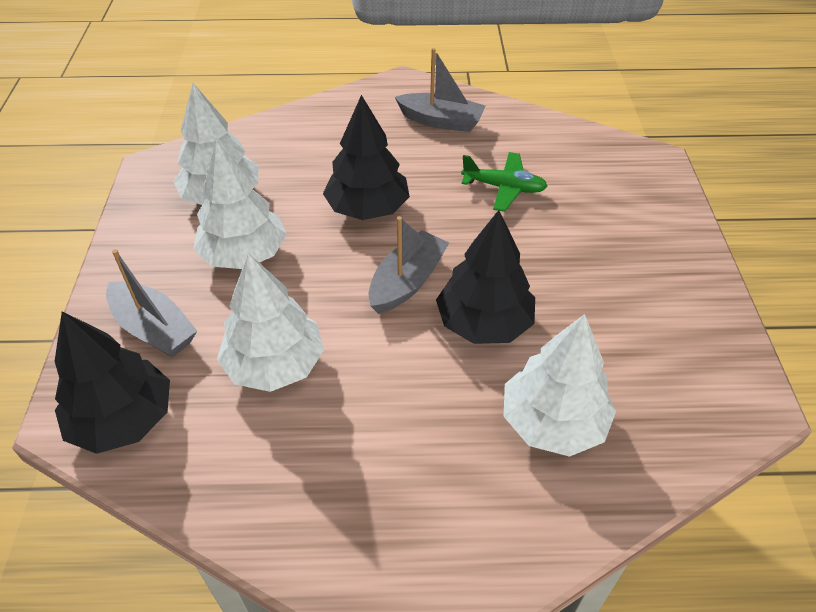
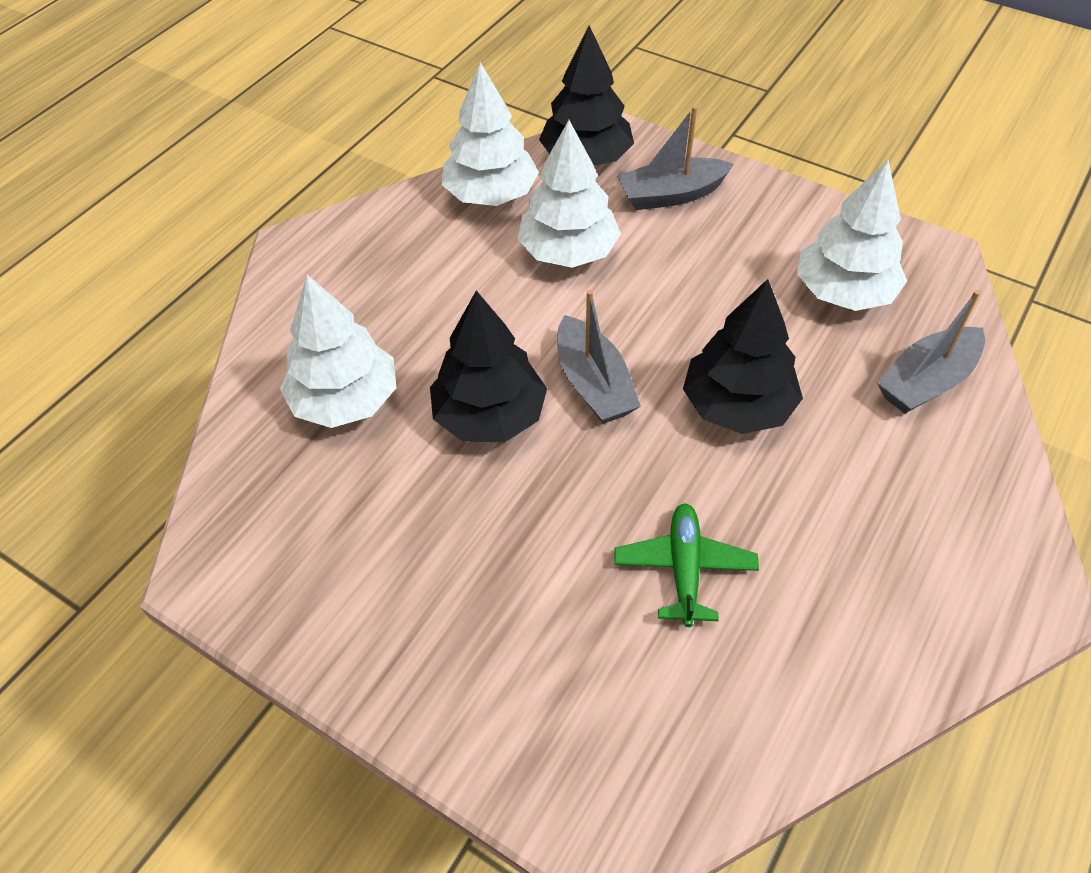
camera: 125 degrees right, 5 degrees up
(244, 254) = (730, 278): white tree -> white tree (491, 195)
(441, 121) = (889, 585): grey boat -> grey boat (926, 381)
(504, 188) = (684, 568): green plane -> green plane turned 135 degrees clockwise

